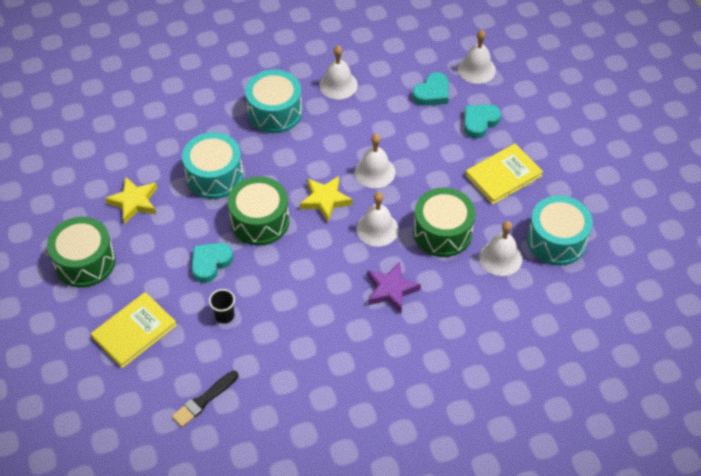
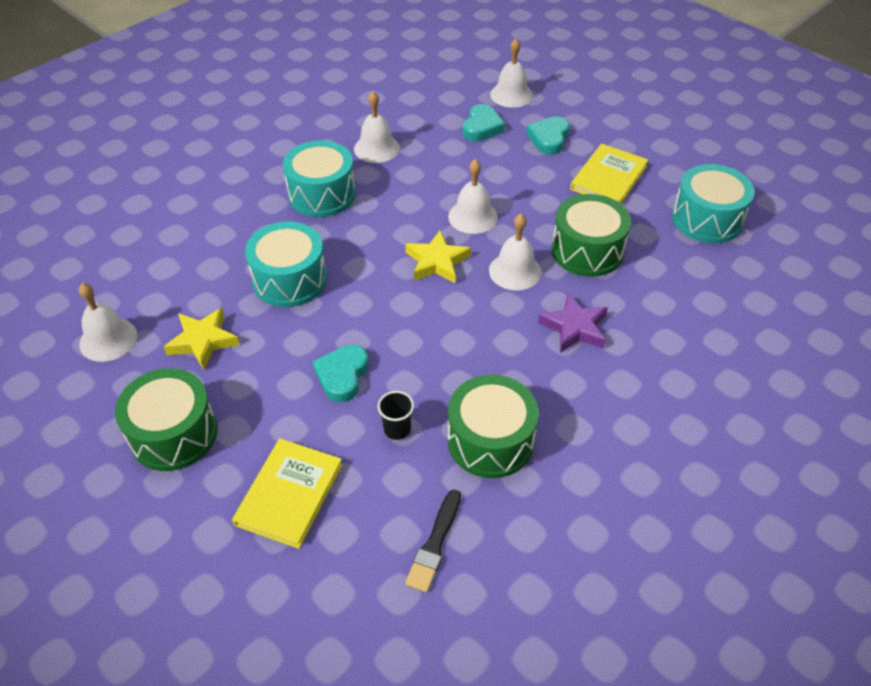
camera: 25 degrees left, 5 degrees down
(260, 221) = (374, 308): green drum -> green drum (490, 440)
(500, 257) = (665, 254): white bell -> white bell (108, 339)

